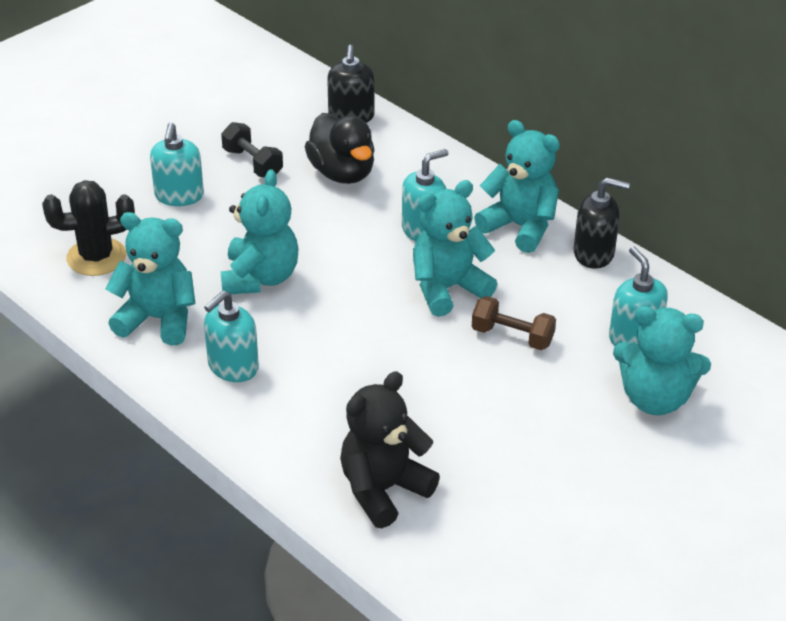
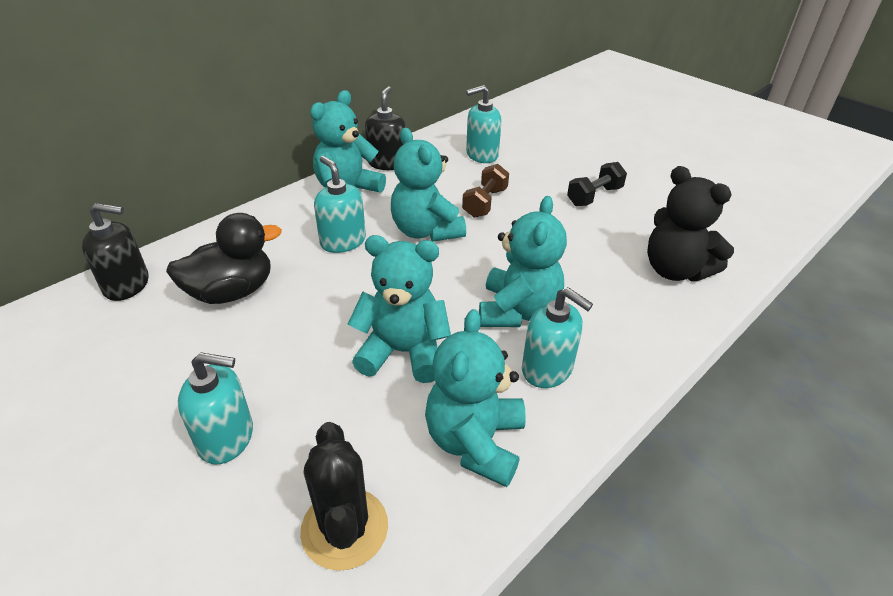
camera: 90 degrees left, 0 degrees up
(253, 163) = (182, 365): black dumbbell -> black dumbbell (594, 196)
(655, 399) = (542, 153): turquoise teddy bear -> turquoise teddy bear (518, 311)

